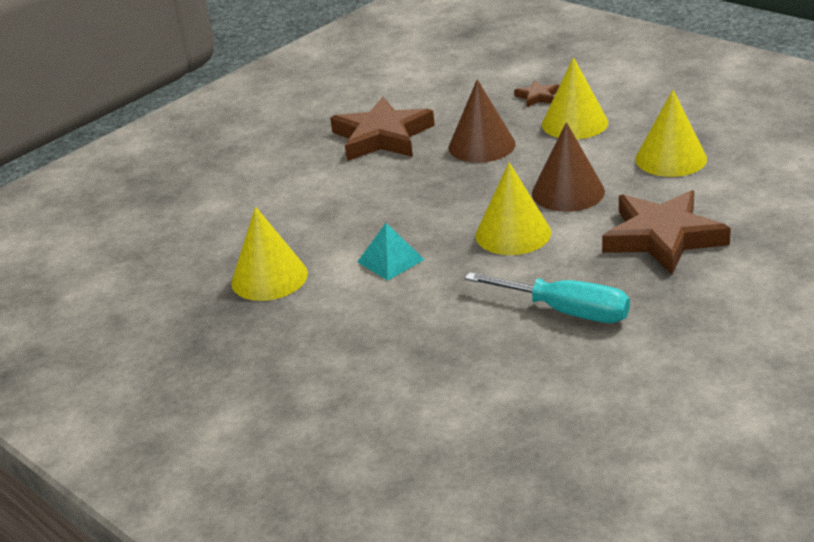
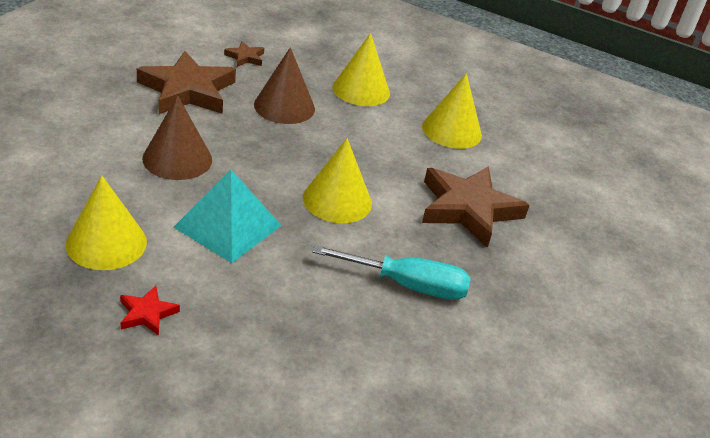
camera: 25 degrees left, 5 degrees up
(293, 336) = (147, 313): none -> red star
(390, 260) = (228, 226): turquoise pyramid -> turquoise pyramid, size x1.62
(537, 97) = (322, 61): brown star -> brown star (245, 57)
(568, 192) = (374, 159): brown cone -> brown cone (177, 159)

